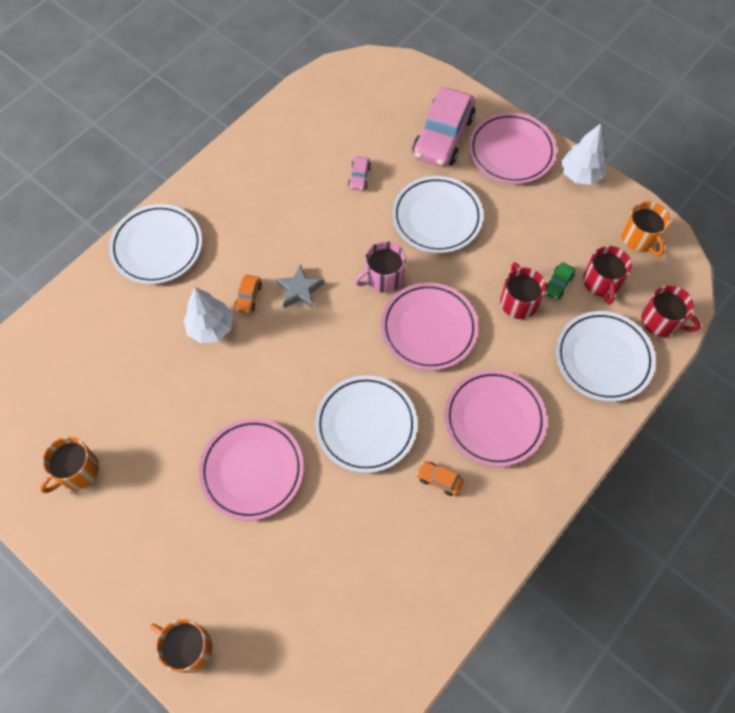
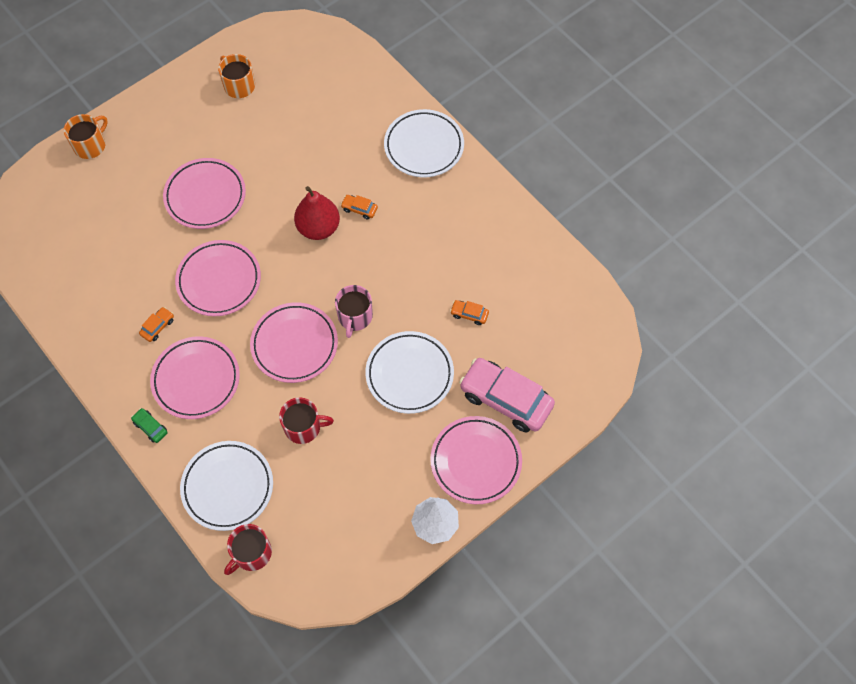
camera: 100 degrees right, 0 degrees up
(211, 328) = (336, 179): white tree -> none
(279, 334) = (318, 228): none -> red pear
(299, 290) = (357, 248): grey star -> none
(359, 177) = (469, 314): pink car -> orange car
(366, 425) = (219, 280): white plate -> pink plate
(383, 277) = (355, 317): pink mug -> pink mug turned 150 degrees counterclockwise
(557, 284) = (313, 467): green car -> green car (150, 427)
(601, 282) = (305, 509): red mug -> none
(640, 238) = (347, 562): orange mug -> none

